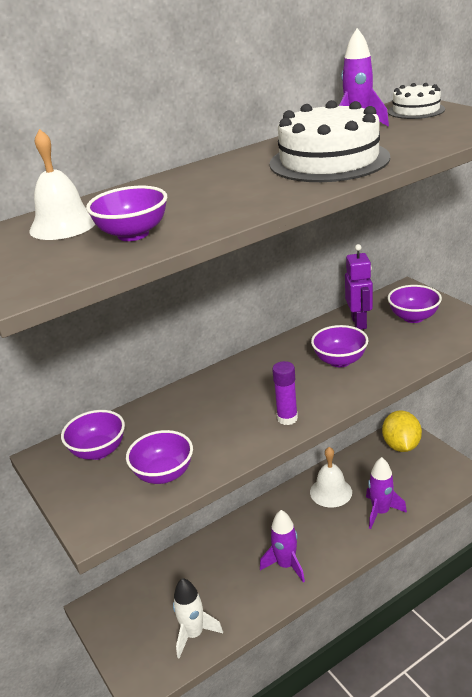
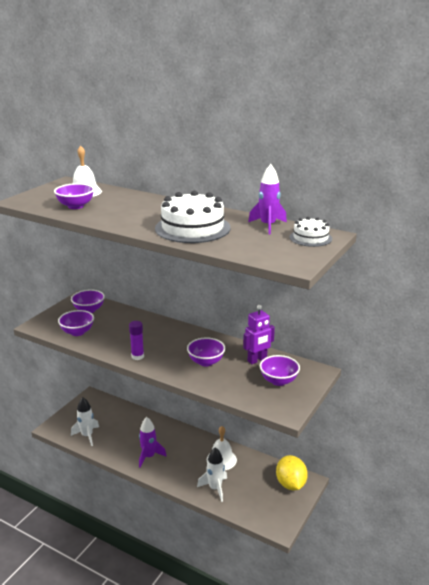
camera: 60 degrees right, 5 degrees down
(381, 512) = (215, 488): purple rocket -> white rocket
(401, 445) = (290, 484): yellow lemon -> yellow lemon turned 75 degrees counterclockwise

